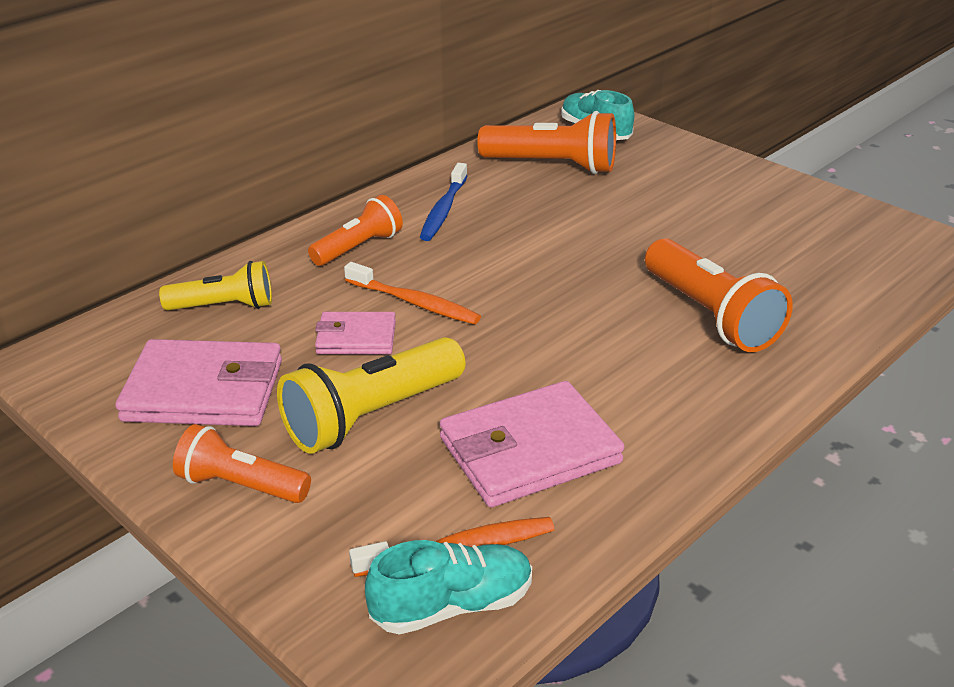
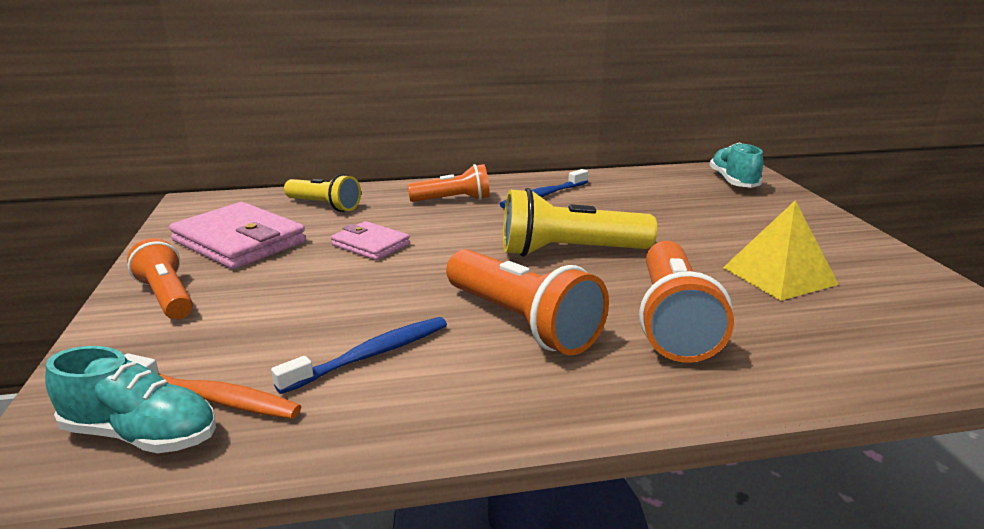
camera: 35 degrees right, 10 degrees down
(372, 416) = (305, 290): yellow flashlight -> yellow flashlight (570, 252)
(414, 302) = (440, 238): orange toothbrush -> none
(529, 451) = (371, 355): pink wallet -> blue toothbrush
(552, 165) = (666, 192): orange flashlight -> orange flashlight (521, 322)
(736, 237) = (779, 275): none -> yellow pyramid

